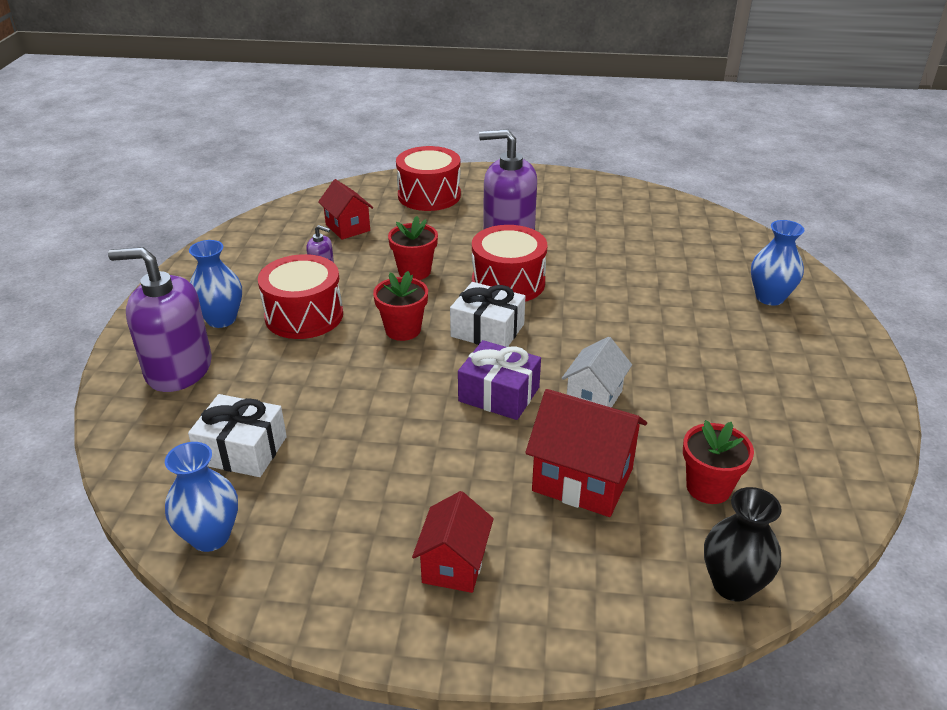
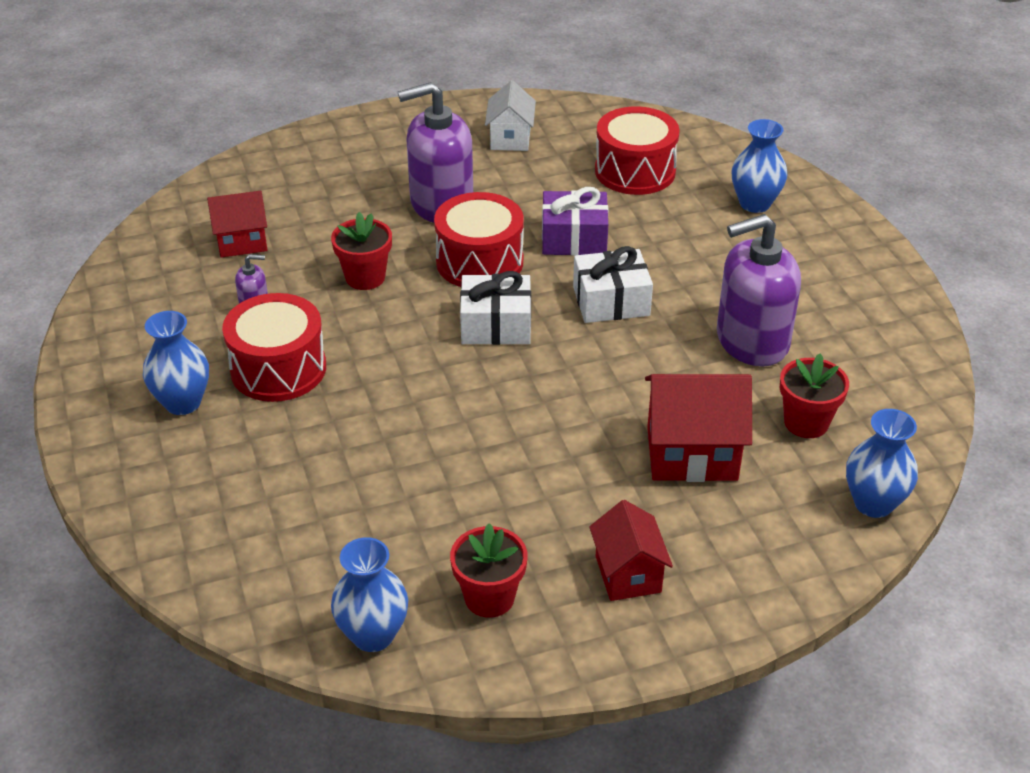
camera: 25 degrees left, 5 degrees up
(178, 369) = (183, 476): purple soap dispenser -> purple soap dispenser (751, 341)
(242, 450) = (333, 539): white gift -> white gift (611, 301)
(347, 227) = (242, 242): red house -> red house turned 45 degrees counterclockwise
(403, 330) = (404, 352): red flower pot -> red flower pot (489, 597)
(429, 195) = (309, 172): red drum -> red drum (635, 171)
(499, 394) = (556, 393): purple gift -> purple gift (574, 238)
(594, 397) = (651, 366): white house -> white house (510, 139)
(732, 584) = (873, 503): black vase -> blue vase

